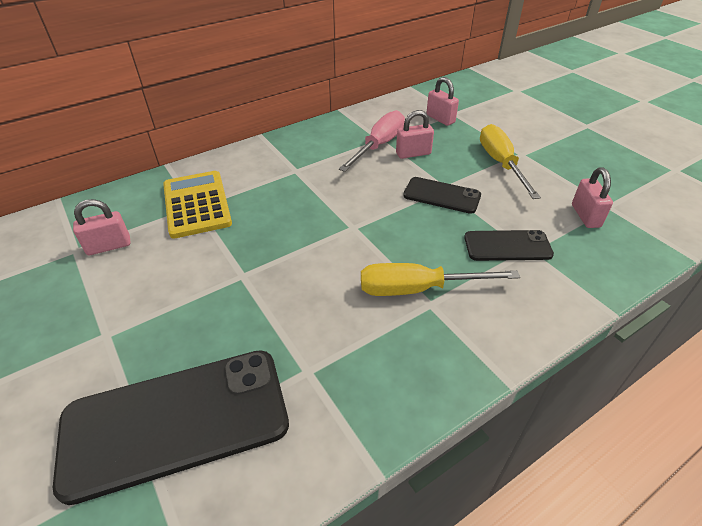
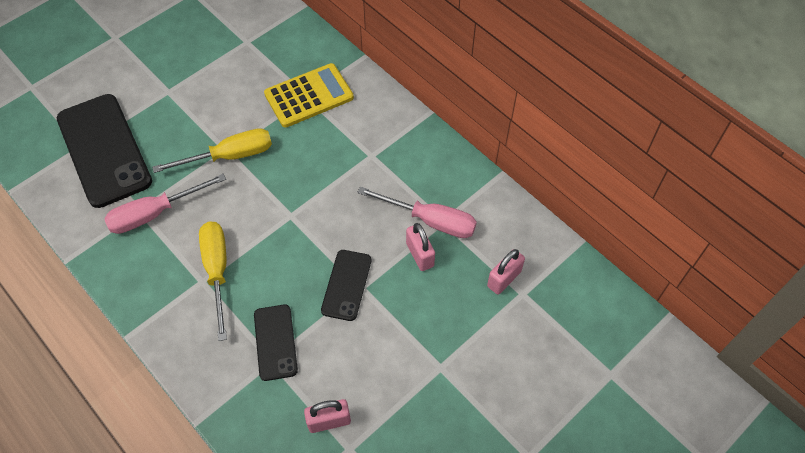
camera: 80 degrees right, 15 degrees up
(109, 246) = (252, 59): pink padlock -> none
(319, 351) = (155, 213): none -> pink screwdriver
(500, 163) = (415, 343): yellow screwdriver -> yellow screwdriver (229, 156)

